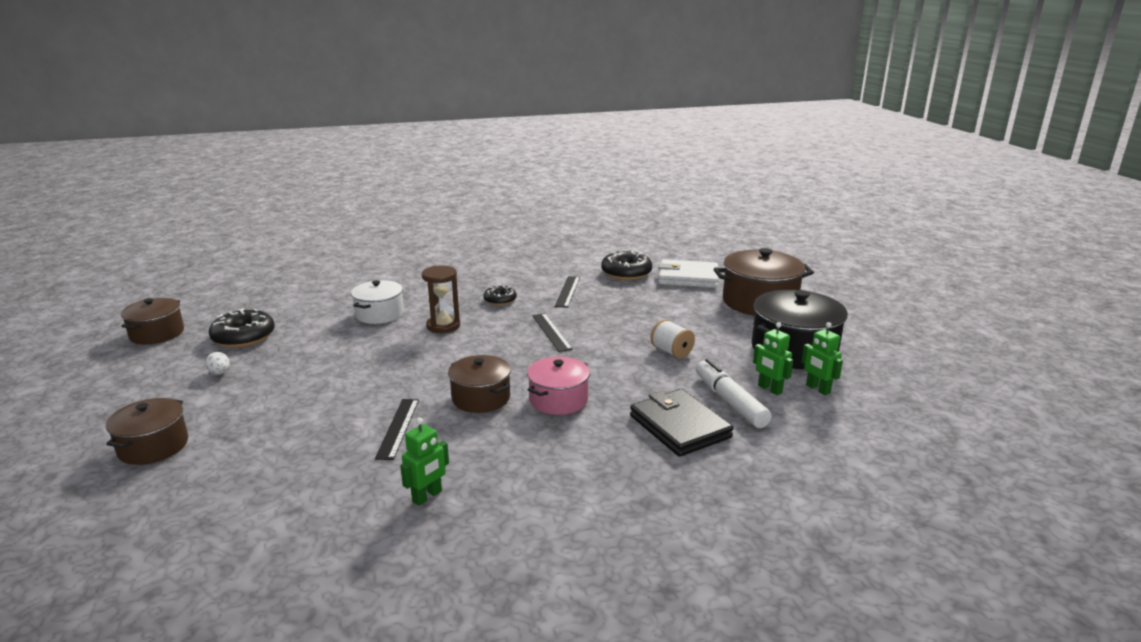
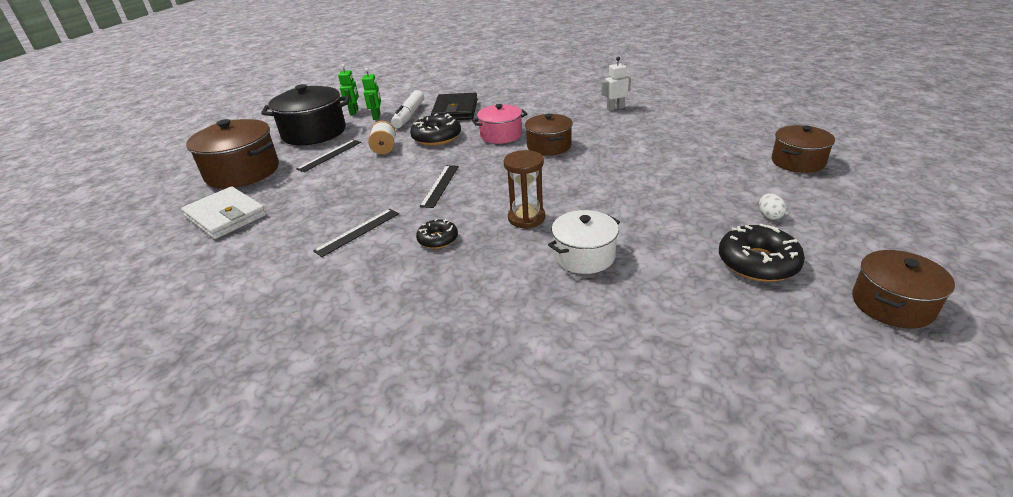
camera: 145 degrees left, 10 degrees up
(398, 428) = (616, 140): black ruler -> black ruler (330, 155)
(427, 496) = (615, 108): green robot -> white robot
(626, 273) = (259, 243): black donut -> black donut (436, 137)

